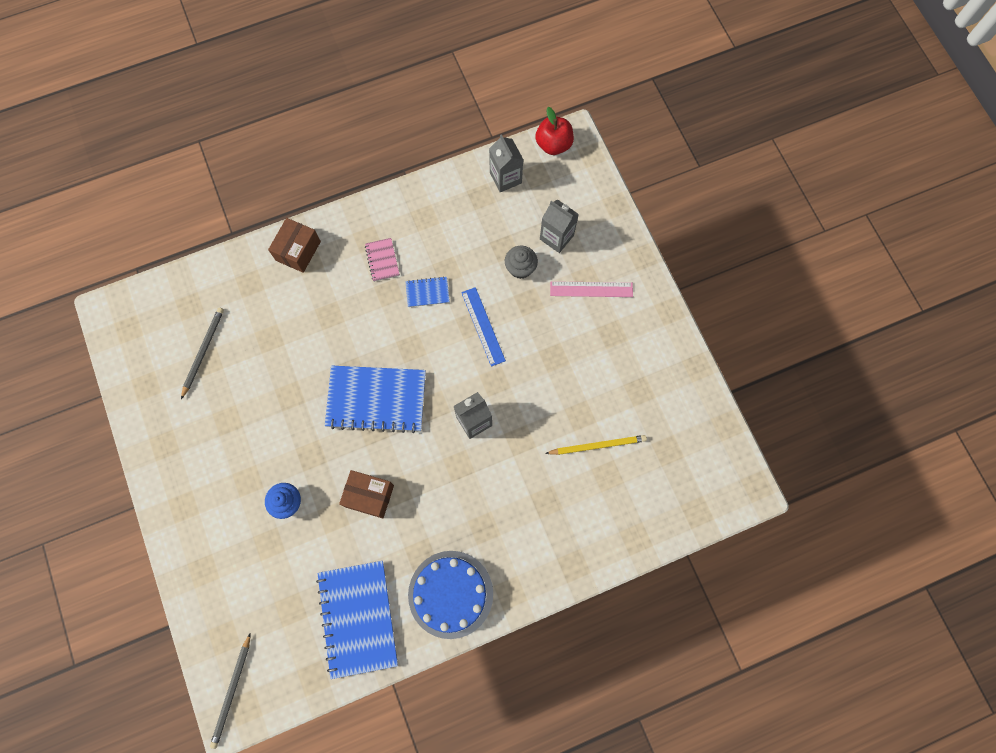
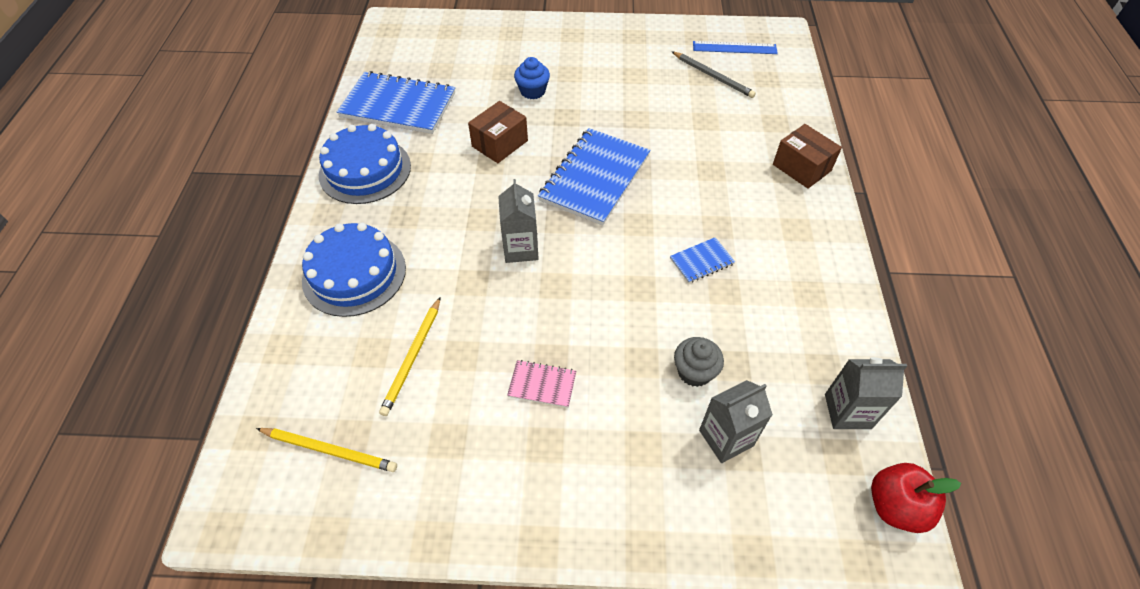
camera: 115 degrees right, 20 degrees down
(232, 691) = (406, 26): grey pencil -> none
(382, 260) = (762, 234): pink notebook -> pink notebook (542, 384)
(427, 292) = (701, 261): blue notebook -> blue notebook turned 45 degrees clockwise
(483, 326) = (631, 299): blue ruler -> blue ruler (734, 48)
(554, 530) = (354, 274): none -> blue cake
(591, 289) = (624, 448): pink ruler -> none
(682, 457) = (330, 450): none -> yellow pencil

